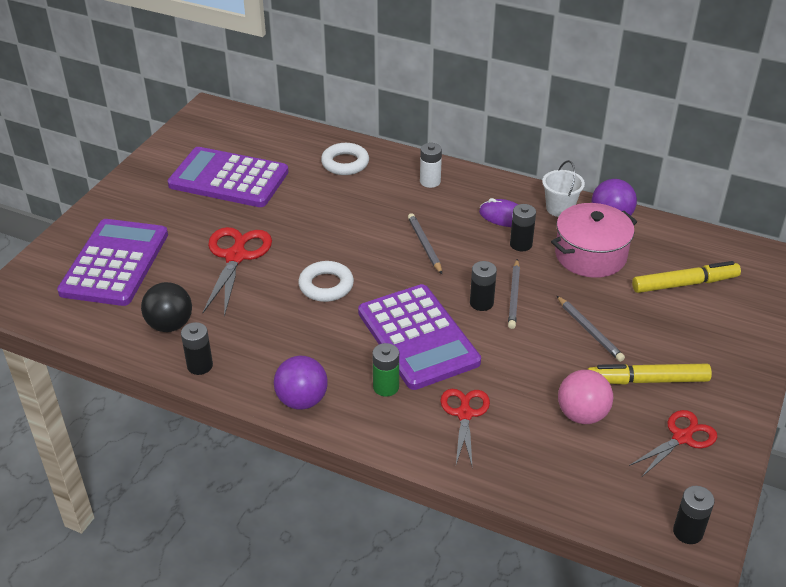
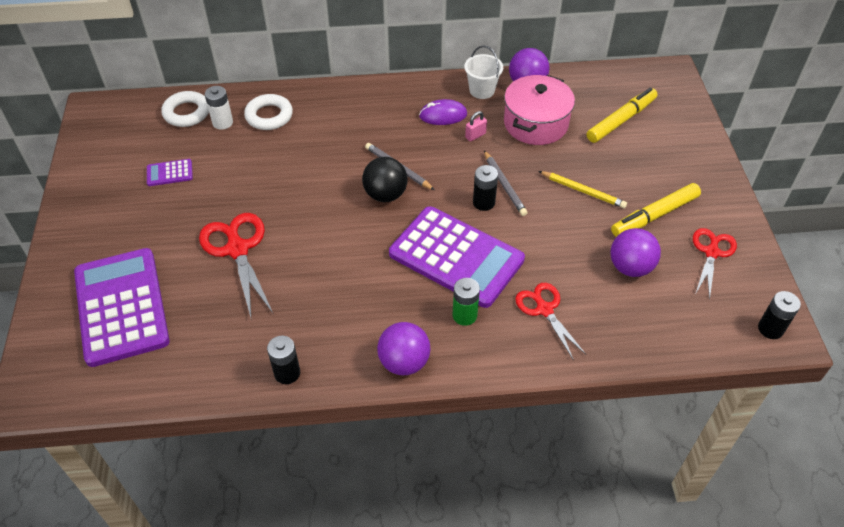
camera: 30 degrees left, 10 degrees up
(170, 325) = (227, 345): black ball -> black ball (385, 194)
(228, 179) = (169, 173): purple calculator -> purple calculator, size x0.40
(326, 286) = (342, 243): white ring -> white ring (187, 113)
(430, 181) = (358, 106): white battery -> white battery (222, 122)
(521, 244) = (475, 135): black battery -> pink padlock
(582, 414) = (630, 267): pink ball -> purple ball
(589, 331) = (583, 191): grey pencil -> yellow pencil

